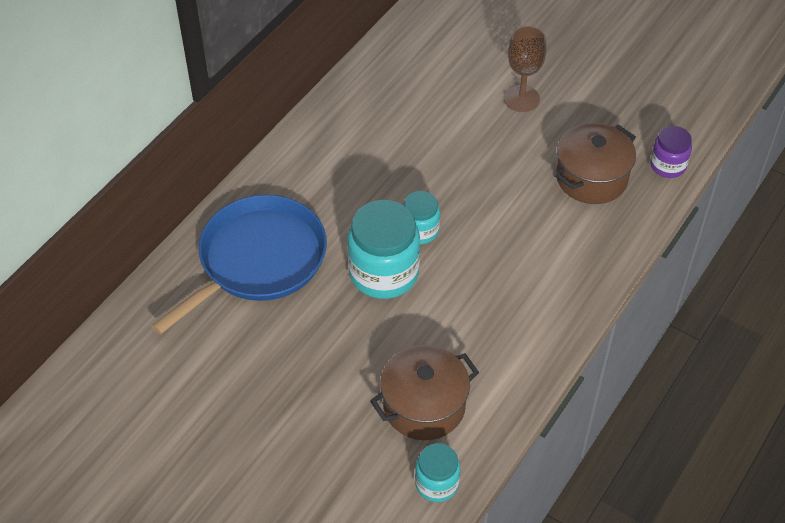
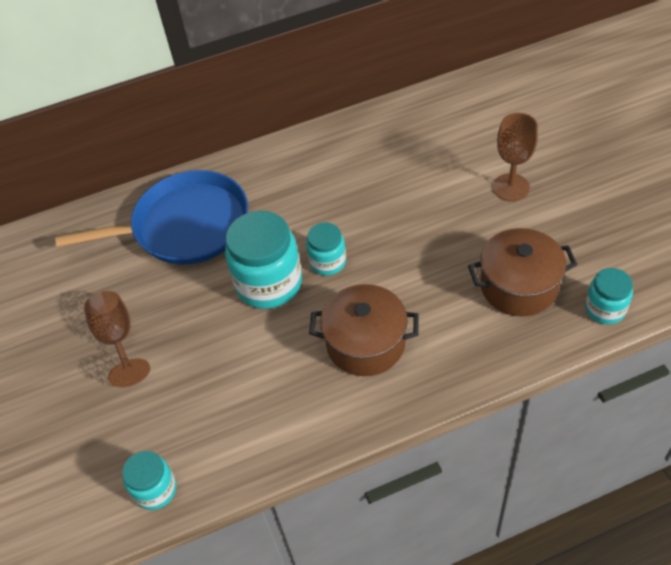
camera: 40 degrees right, 0 degrees up
(287, 387) = (118, 339): none -> brown goblet
(424, 406) = (204, 414): brown pot -> brown pot (365, 343)
(668, 165) = (605, 309): purple jar -> turquoise jar

